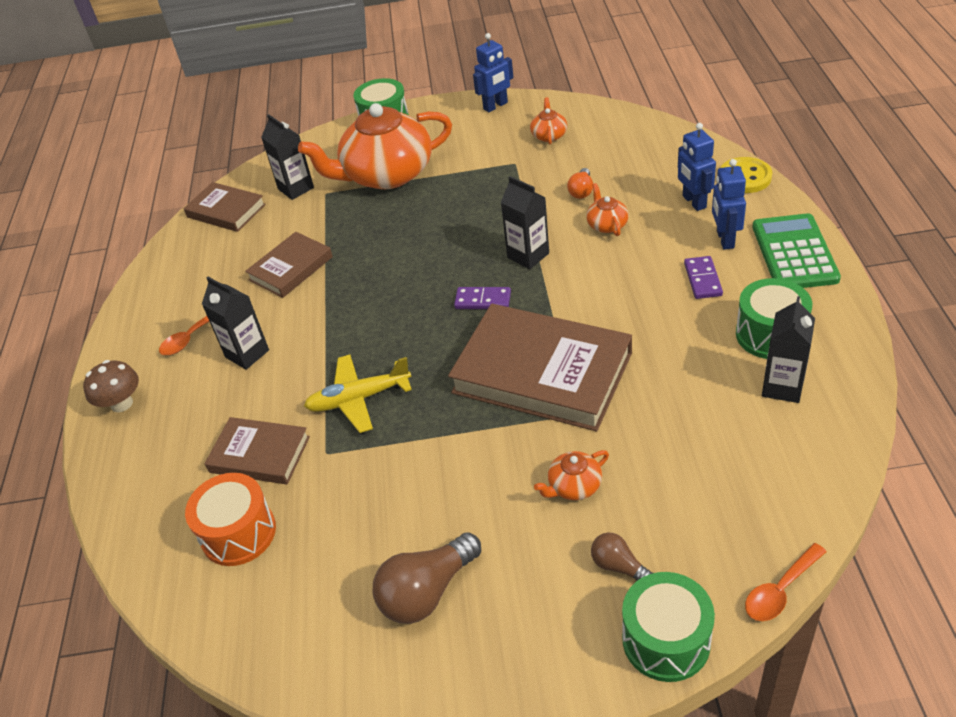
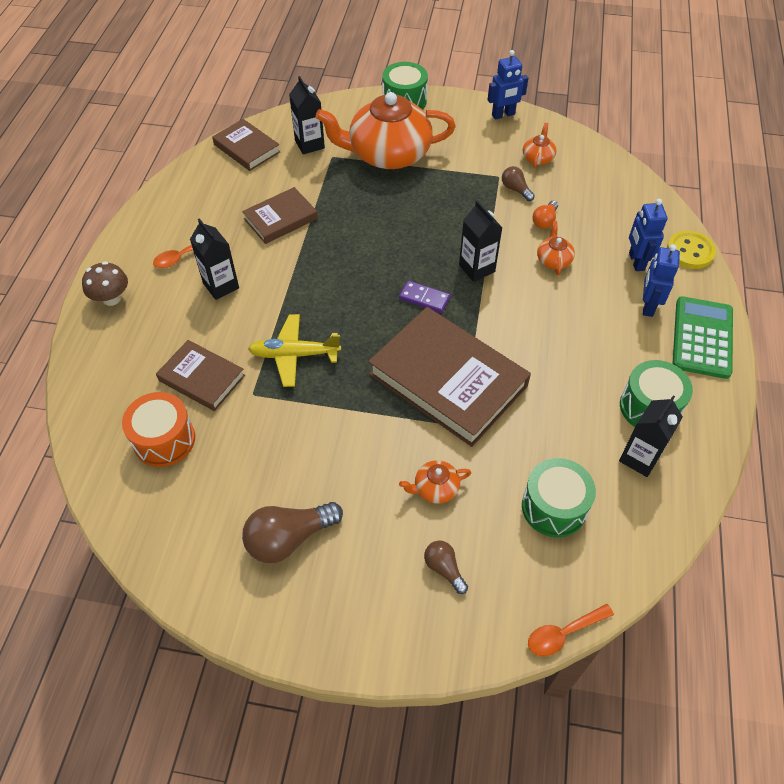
camera: 10 degrees right, 10 degrees up
(538, 170) = (515, 189): none -> brown light bulb
(666, 640) = (456, 643): green drum -> green drum (554, 507)
(702, 279) = (613, 338): purple domino -> none

